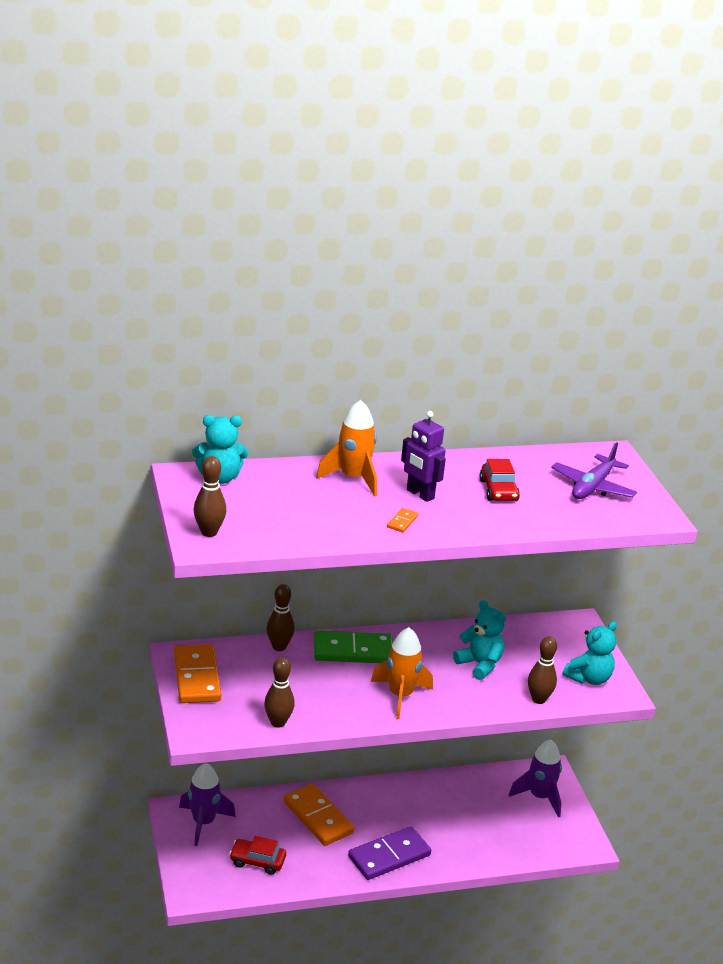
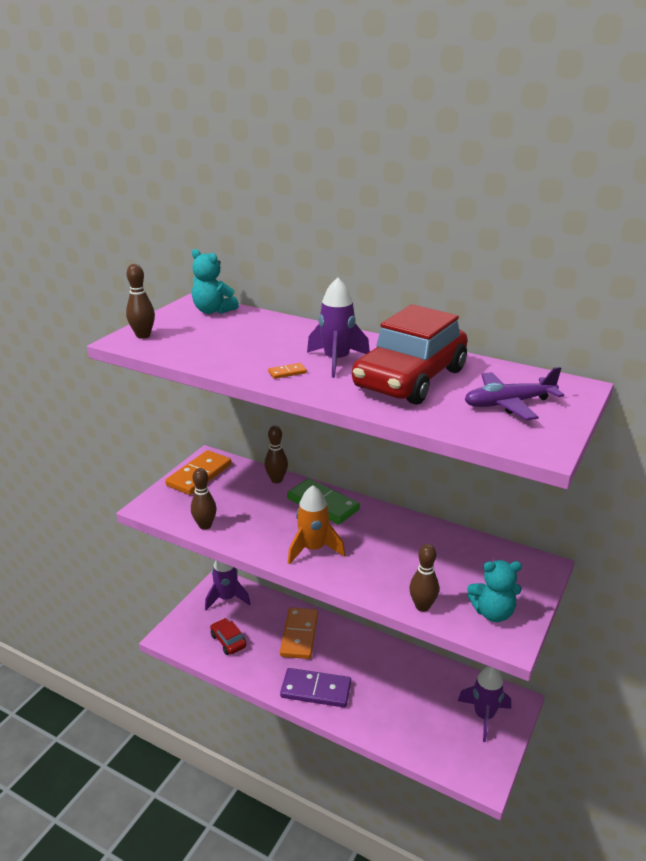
camera: 45 degrees right, 0 degrees up
(353, 478) = (304, 337): orange rocket -> none
(420, 494) = (336, 361): purple robot -> purple rocket
(479, 664) = (407, 556): turquoise teddy bear -> none
(498, 490) = (410, 379): red car -> red car, size x2.24

